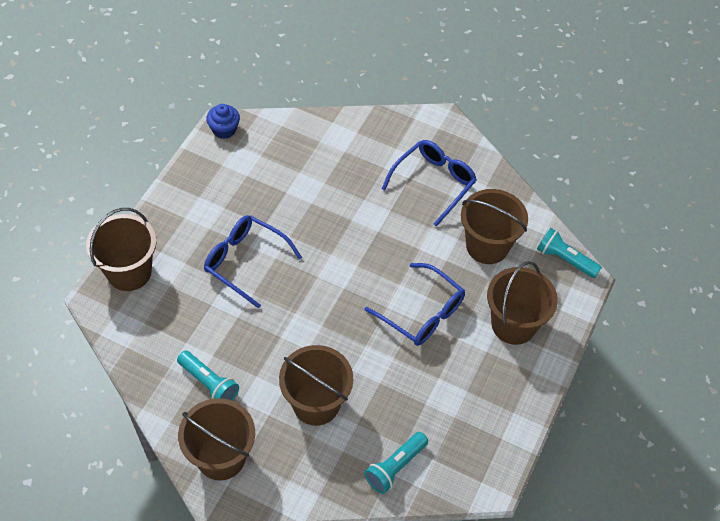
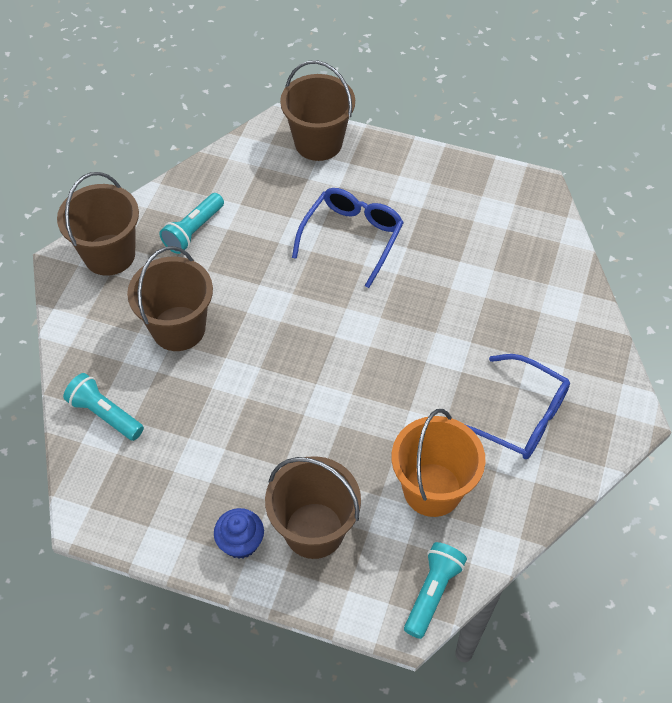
camera: 85 degrees right, 0 degrees up
(224, 130) = (534, 189): blue cupcake -> blue cupcake (240, 542)
(422, 313) = (314, 422): blue glasses -> none
(487, 246) = (432, 489): brown bucket -> orange bucket

